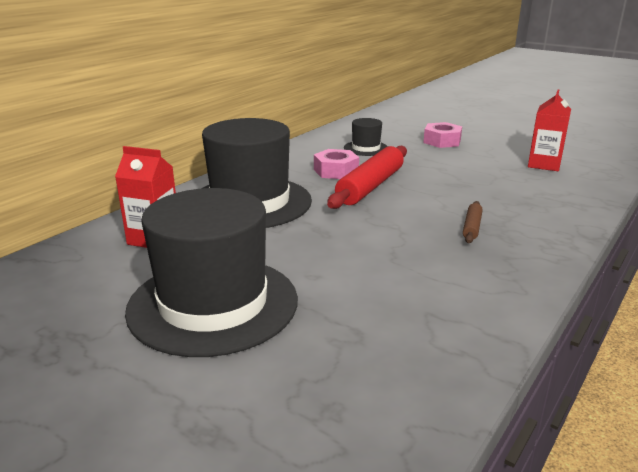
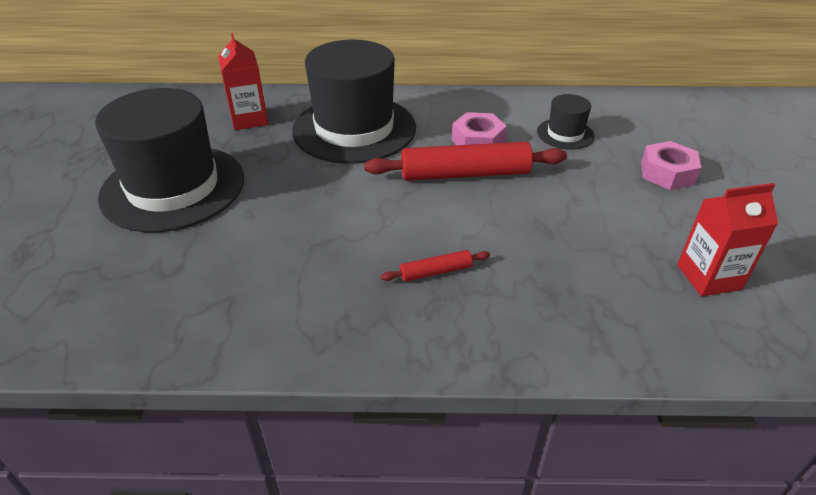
camera: 55 degrees right, 15 degrees up
(472, 227) = (436, 272): brown rolling pin -> red rolling pin

